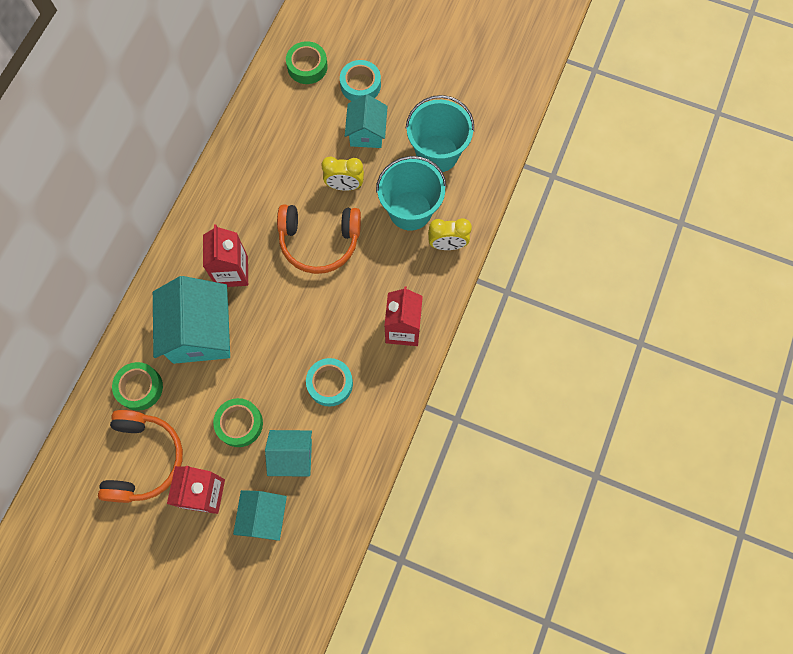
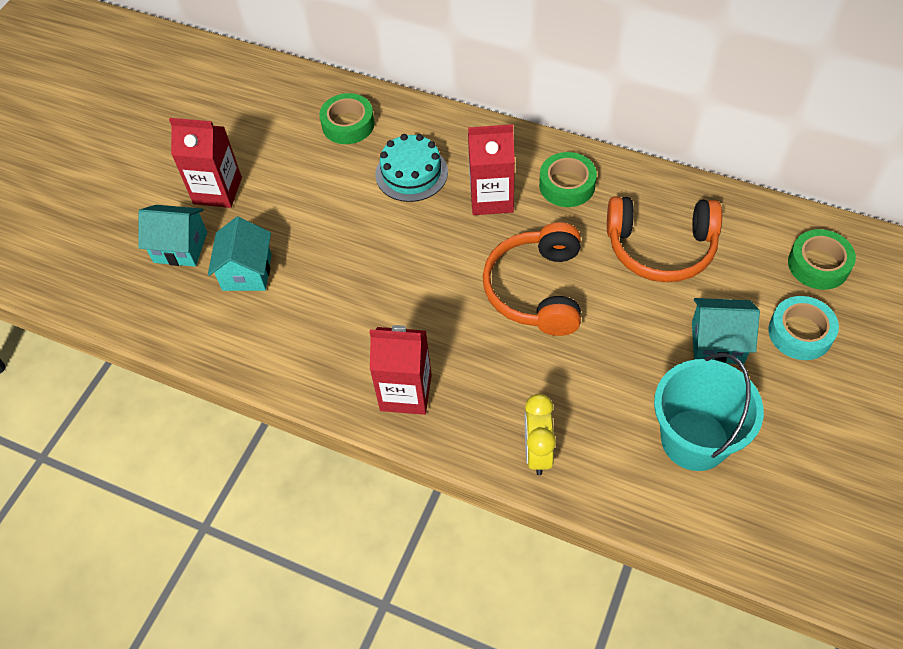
camera: 95 degrees right, 15 degrees down
(144, 459) = (265, 135): orange headphones -> orange headphones (661, 248)
(200, 333) = (411, 173): turquoise house -> turquoise cake
(239, 424) = (294, 217): green tape -> green tape (567, 185)
(330, 384) = (335, 308): turquoise tape -> none
(344, 186) = (625, 316): yellow clock -> none
(410, 210) = (592, 401): turquoise bucket -> none

